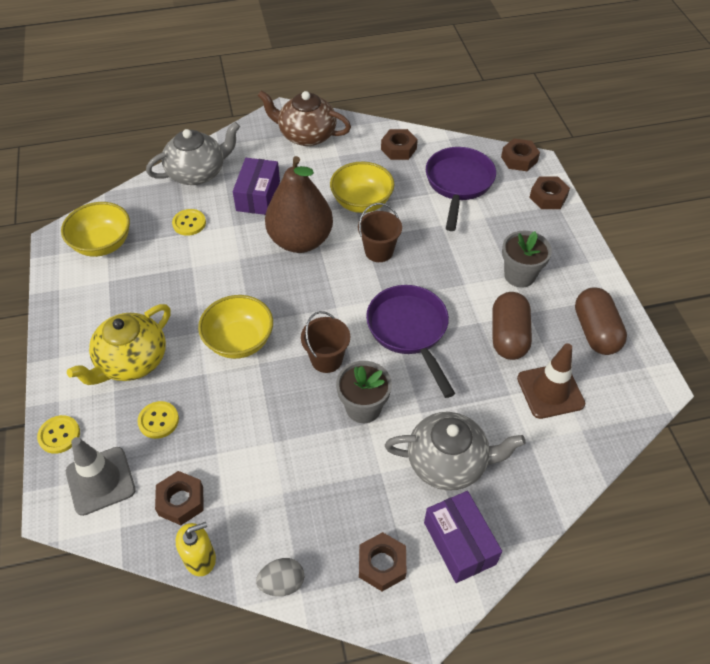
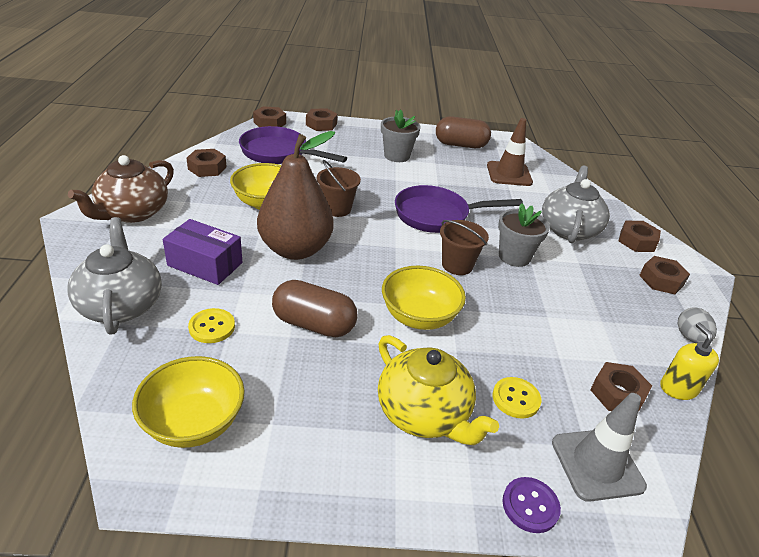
camera: 80 degrees left, 15 degrees down
(59, 435) = (530, 506): yellow button -> purple button
(459, 543) = (637, 241): purple box -> brown nut
(508, 336) = (455, 176): brown capsule -> brown capsule (314, 324)

